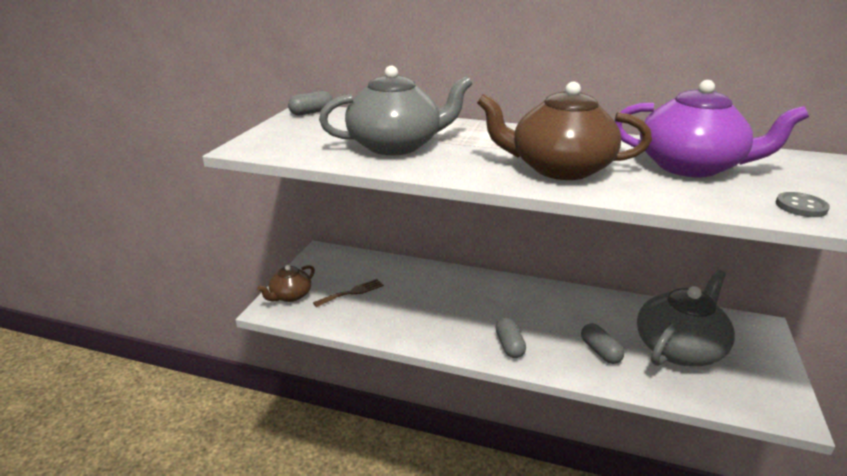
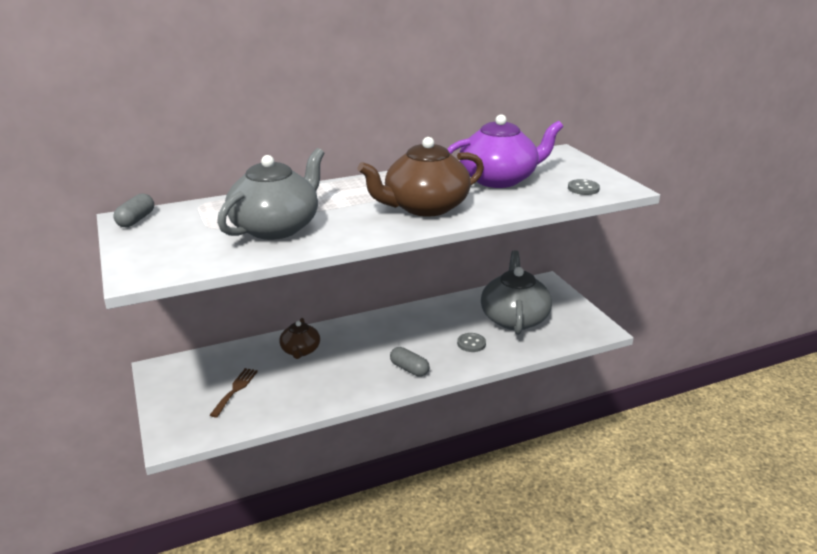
camera: 40 degrees left, 0 degrees up
(290, 295) = (177, 420): brown teapot -> brown teapot (300, 350)
(600, 351) = (471, 343): grey capsule -> grey button

